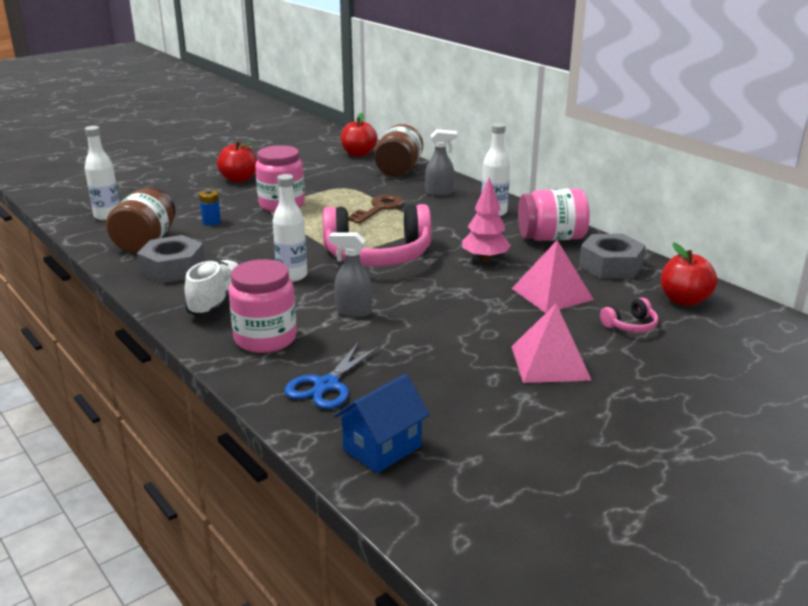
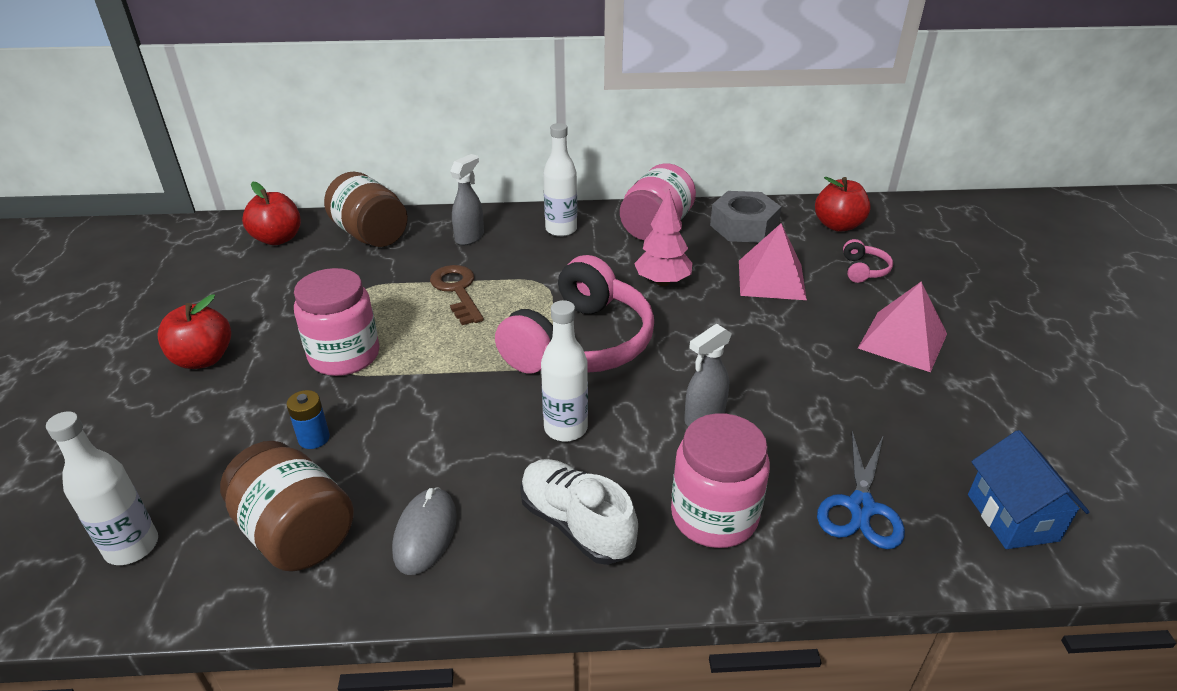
camera: 55 degrees left, 10 degrees up
(173, 268) = (425, 533): grey nut -> grey mouse
(326, 385) = (860, 507): blue scissors -> blue scissors turned 45 degrees clockwise

